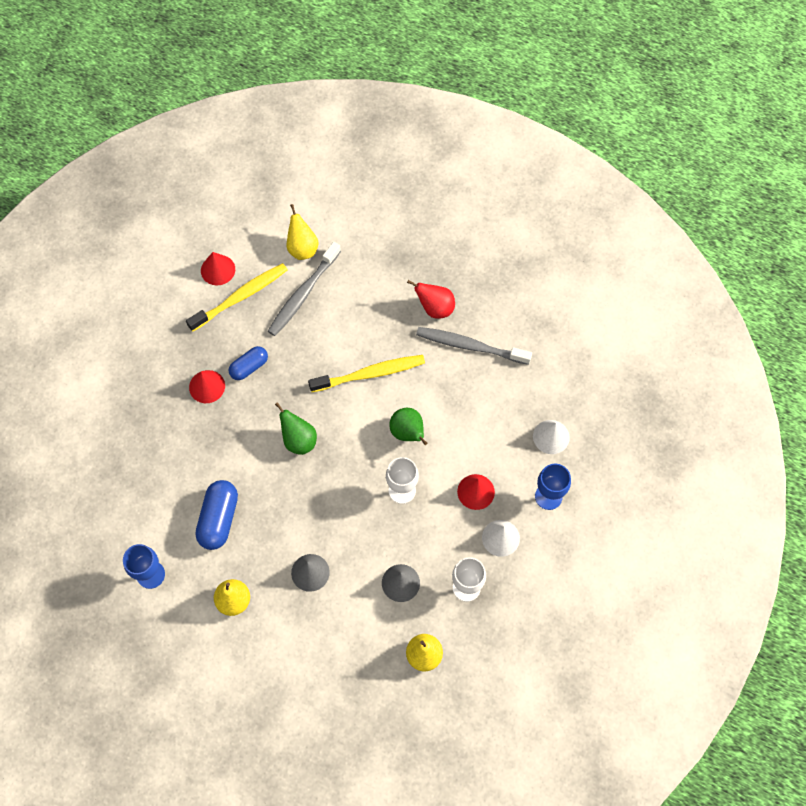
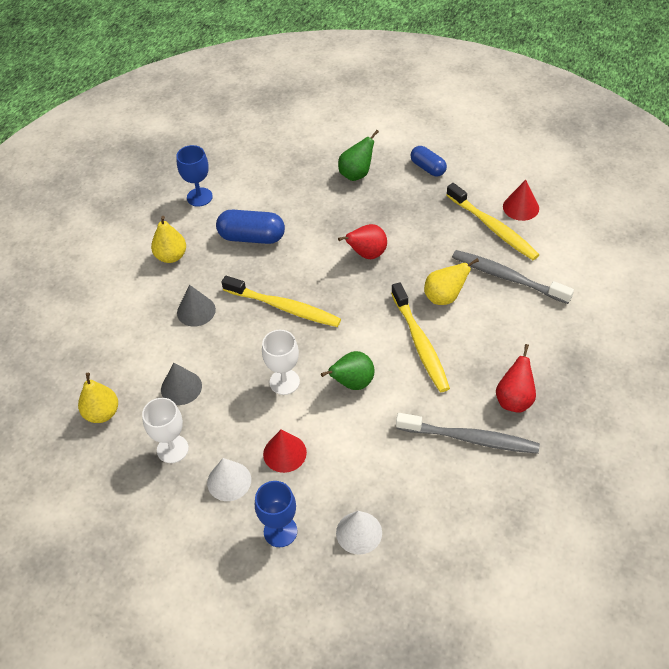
camera: 90 degrees right, 15 degrees down
(207, 386) = (389, 213): red cone -> none
(249, 367) = (414, 242): blue capsule -> blue capsule (428, 168)
(258, 410) = (367, 254): none -> red pear
(299, 440) = (337, 289): green pear -> green pear (356, 174)
(302, 248) = (563, 272): yellow pear -> yellow pear (444, 297)
(315, 489) = (284, 307): none -> yellow toothbrush
(470, 346) = (470, 438): grey toothbrush -> grey toothbrush turned 90 degrees clockwise

